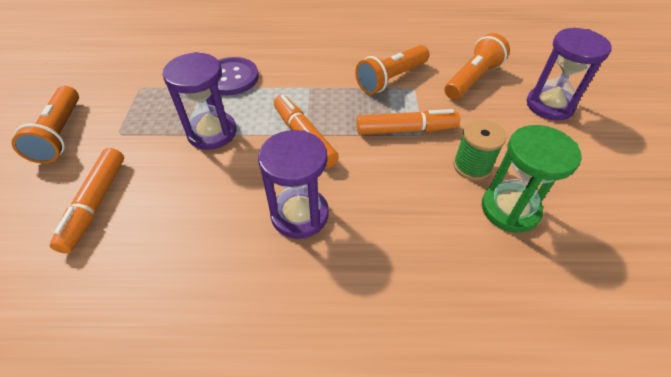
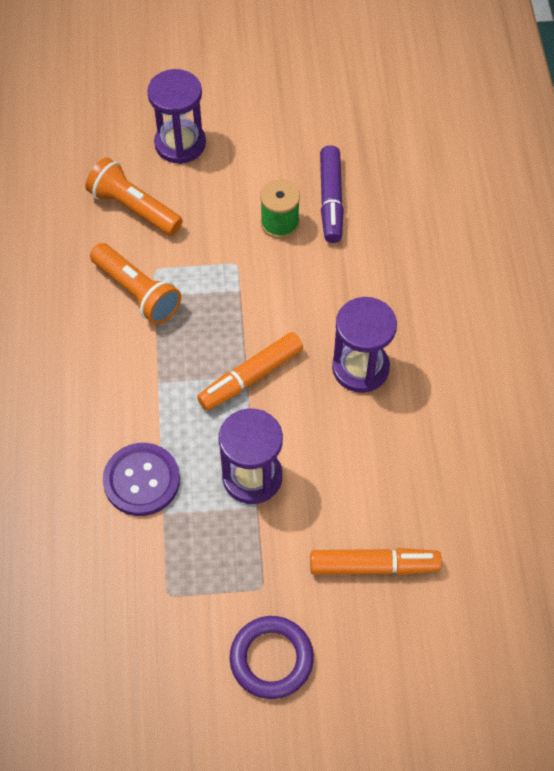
camera: 95 degrees left, 10 degrees up
(60, 134) = (271, 659): orange flashlight -> purple ring
(405, 130) = (231, 278): orange marker -> none
(510, 209) = (331, 200): green hourglass -> purple marker

